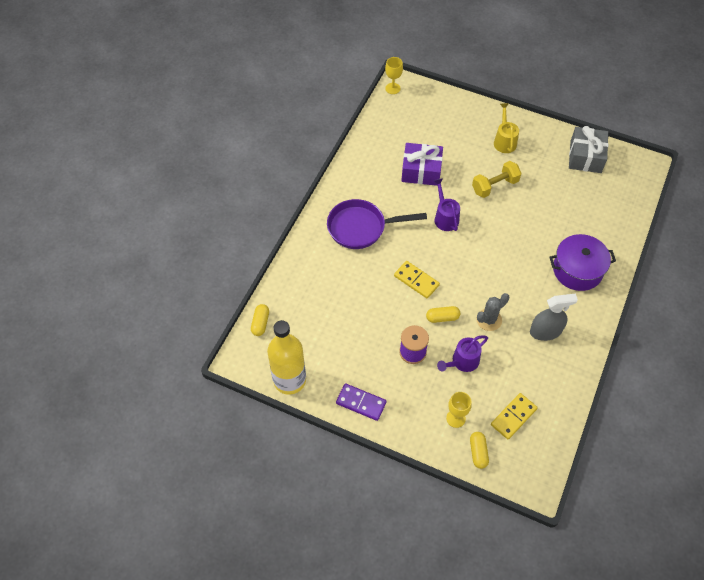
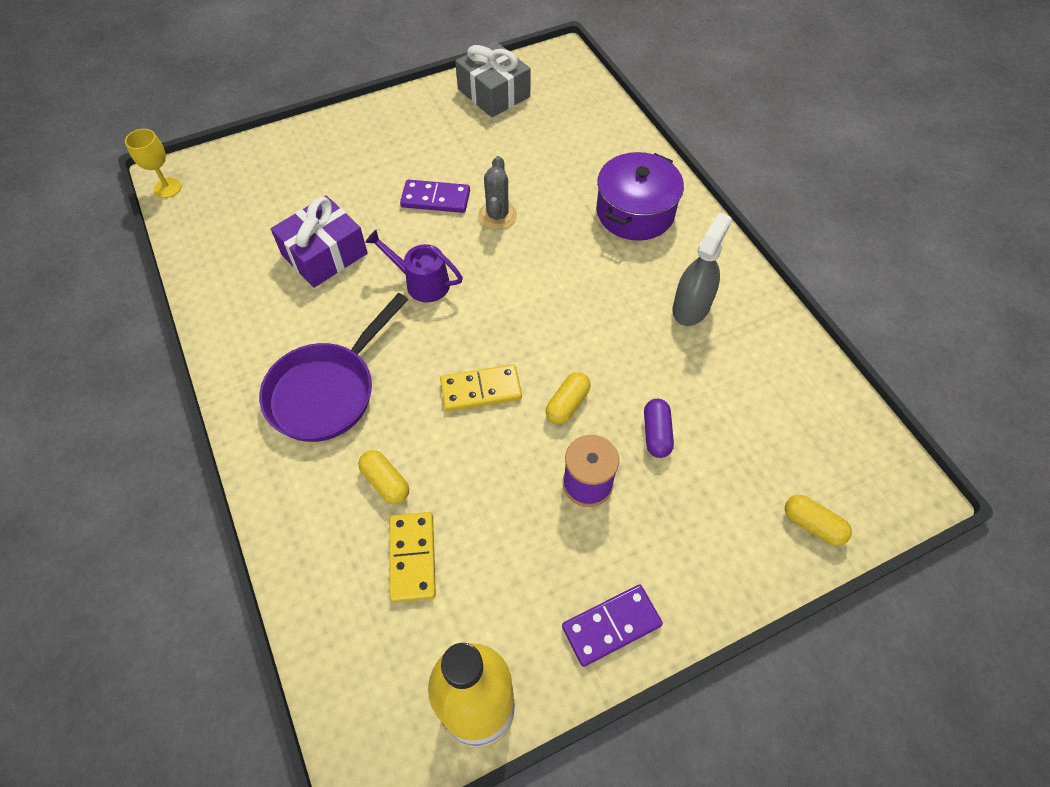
camera: 50 degrees left, 0 degrees up
(260, 323) = (334, 673): yellow capsule -> yellow capsule (385, 482)
(455, 418) = (738, 511): yellow goblet -> none
(462, 362) = (656, 434): purple watering can -> purple capsule
(489, 320) = (620, 353): grey cactus -> grey cactus (497, 215)
(495, 186) = (435, 199): yellow dumbbell -> purple domino
(504, 141) = (385, 143): yellow watering can -> none
(513, 417) = (788, 438): yellow domino -> yellow domino (412, 557)

